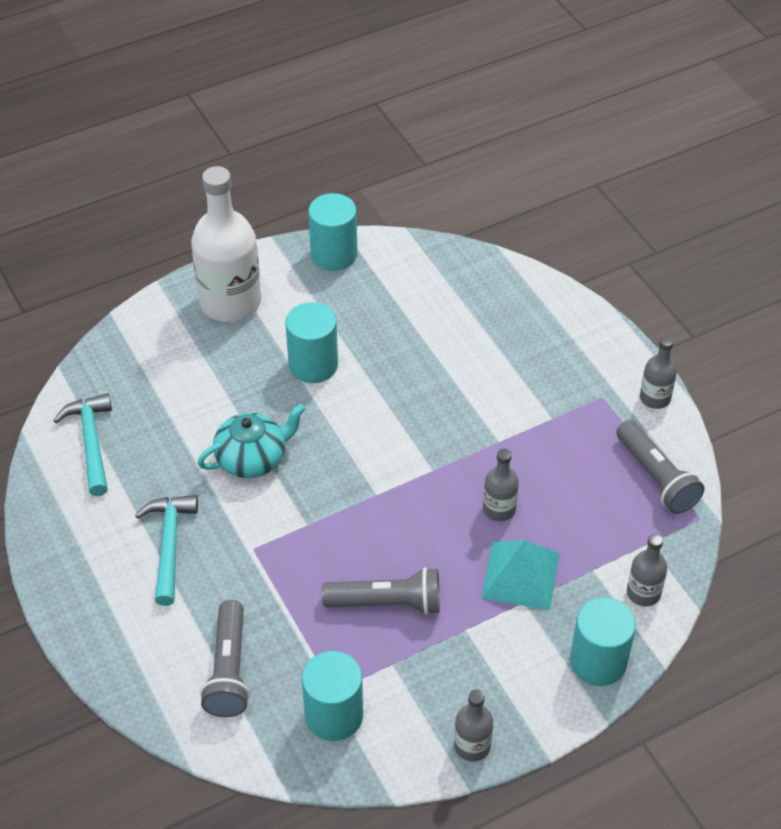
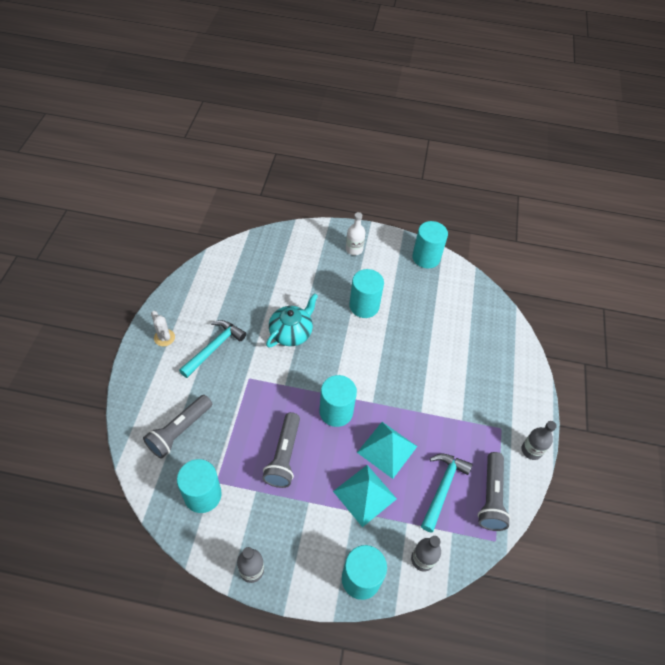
camera: 35 degrees right, 5 degrees up
(87, 579) = (164, 338): none -> white cactus
(91, 442) = (229, 274): turquoise hammer -> turquoise hammer (442, 488)
(230, 302) = (354, 249): white bottle -> white bottle, size x0.48
(252, 458) = (291, 333): turquoise teapot -> turquoise teapot turned 60 degrees counterclockwise
(387, 603) = (284, 456): grey flashlight -> grey flashlight turned 60 degrees clockwise
(400, 511) = (336, 412): none -> turquoise cylinder
(499, 509) = (387, 449): grey bottle -> turquoise pyramid

